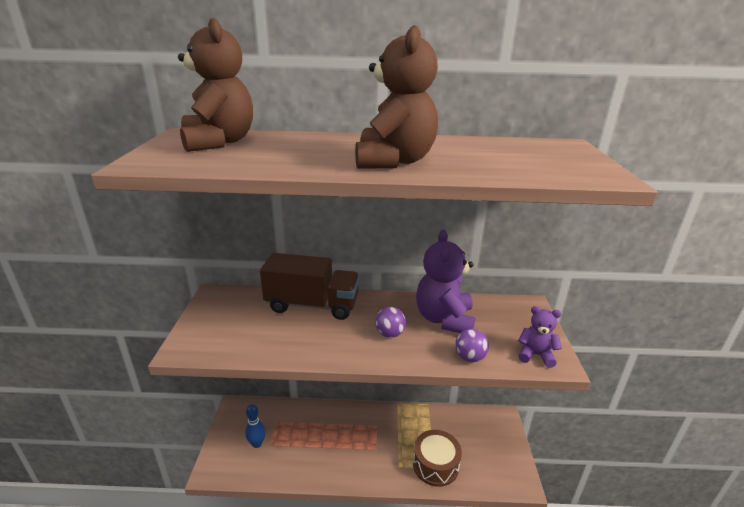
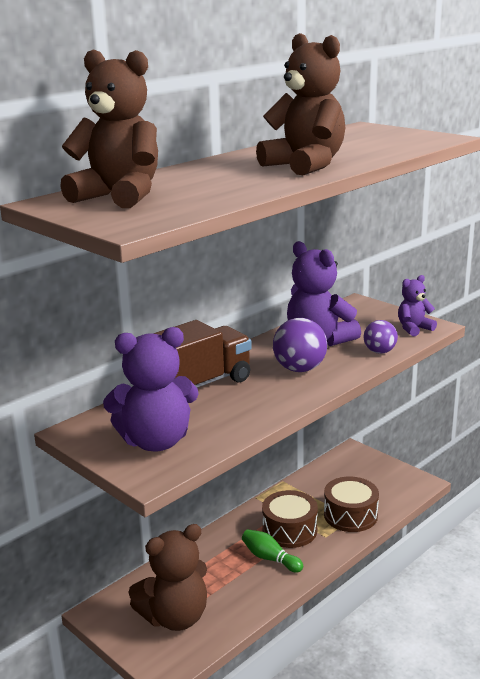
camera: 45 degrees left, 5 degrees down
(227, 329) = (156, 441): none -> purple teddy bear
(257, 444) = (175, 617): blue bowling pin -> brown teddy bear
(348, 452) = (270, 558): none -> green bowling pin
(385, 442) = (289, 530): none -> brown drum
(389, 334) = (299, 369): purple ball -> purple ball, size x1.55

